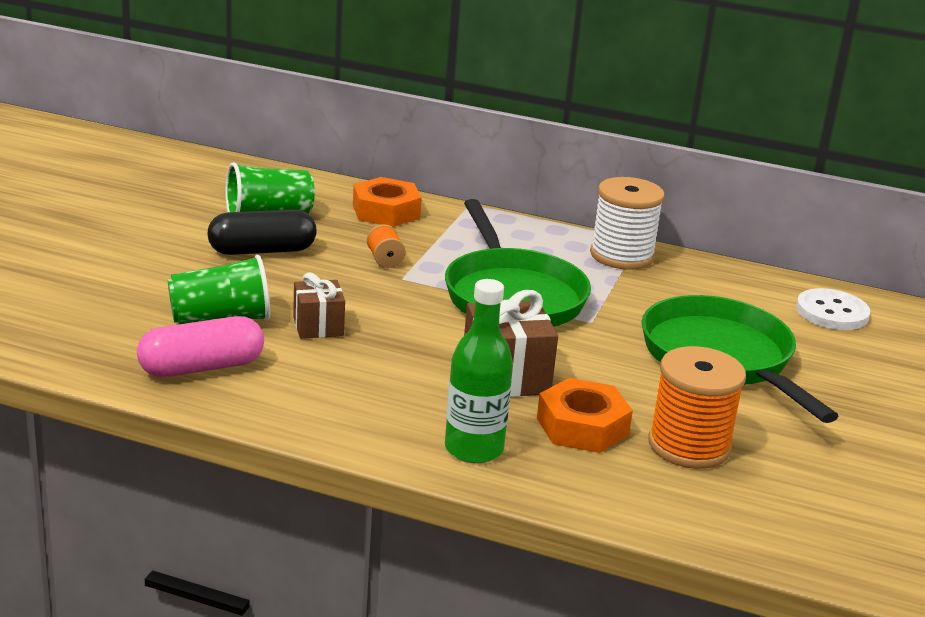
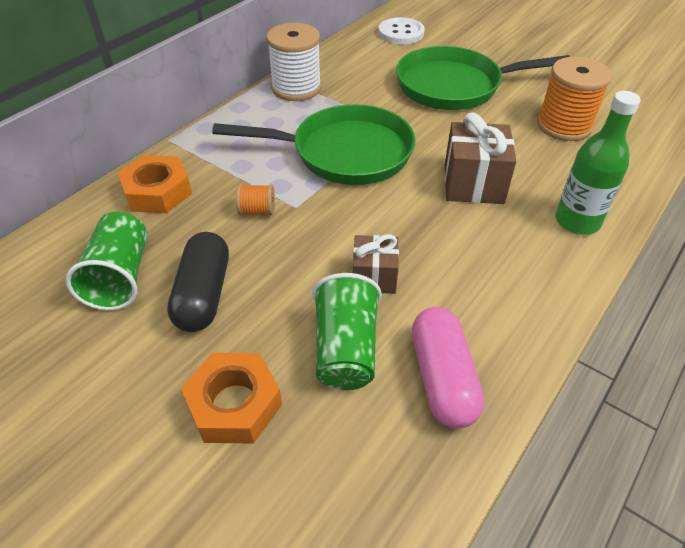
camera: 70 degrees left, 20 degrees up
(582, 426) = (543, 163): orange nut -> orange nut (234, 404)

